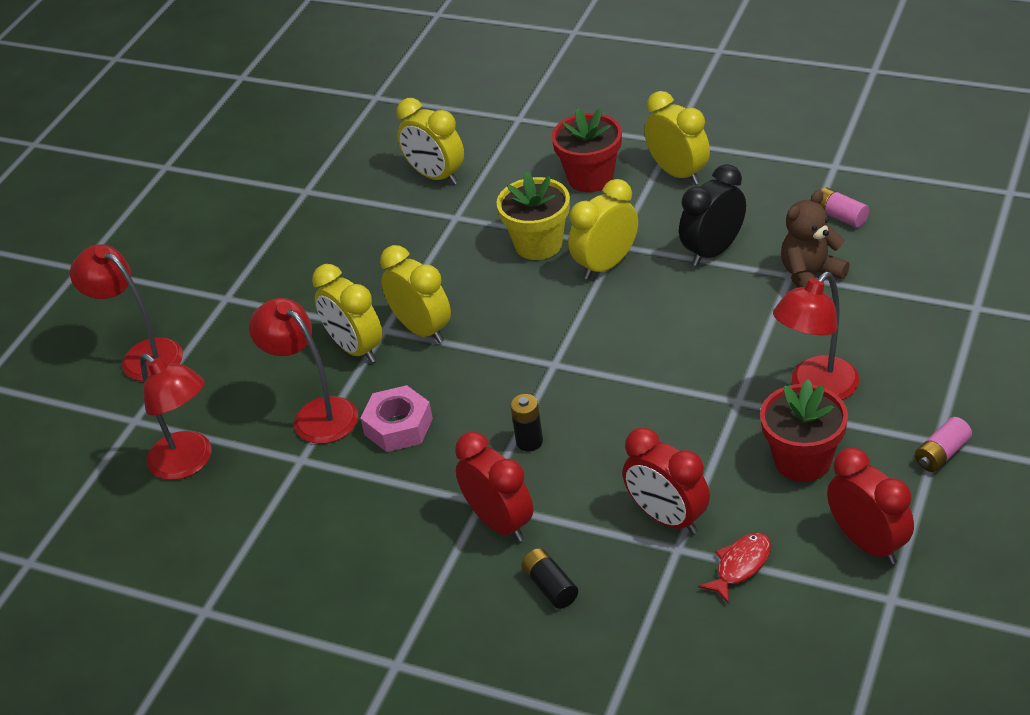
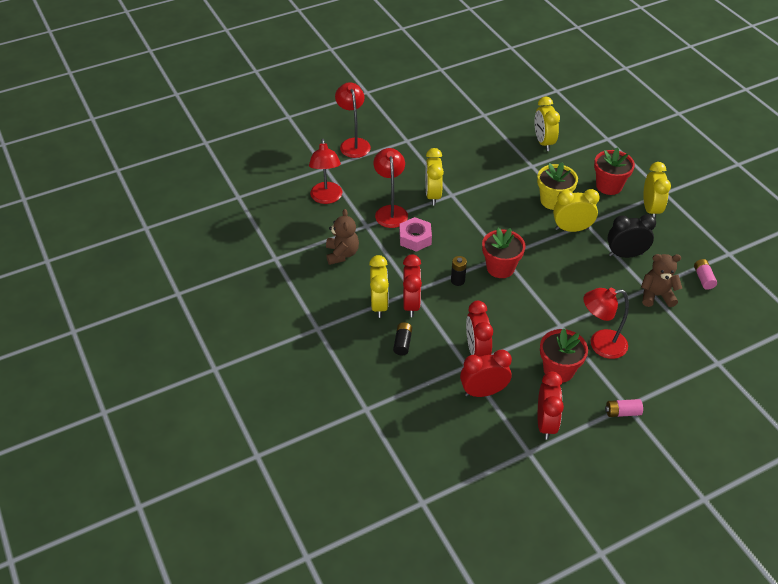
camera: 35 degrees right, 5 degrees up
(309, 527) = (342, 254): none -> brown teddy bear
(422, 329) = (466, 205): yellow clock -> yellow clock (379, 305)
(569, 382) = (500, 268): none -> red flower pot
(740, 566) = (483, 391): red fish -> red clock

